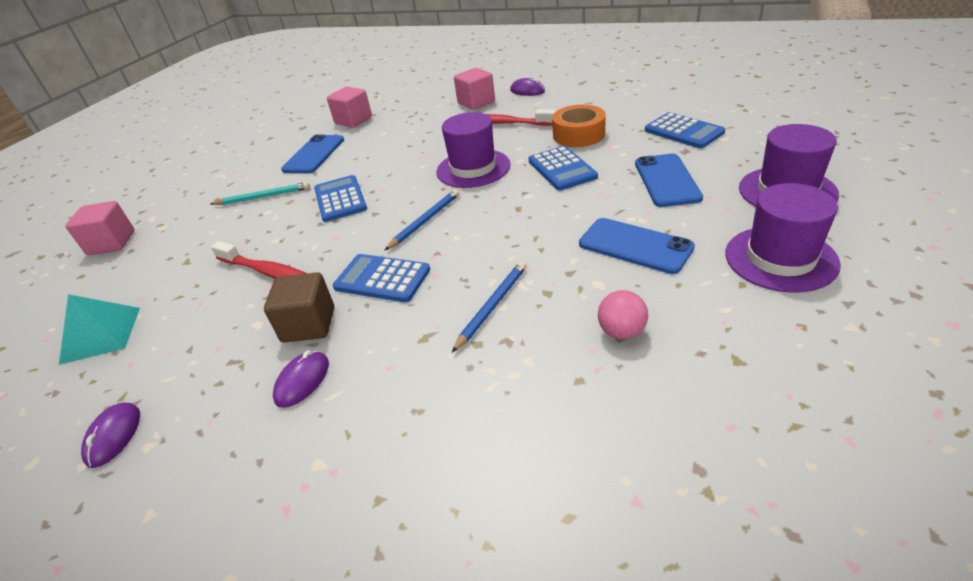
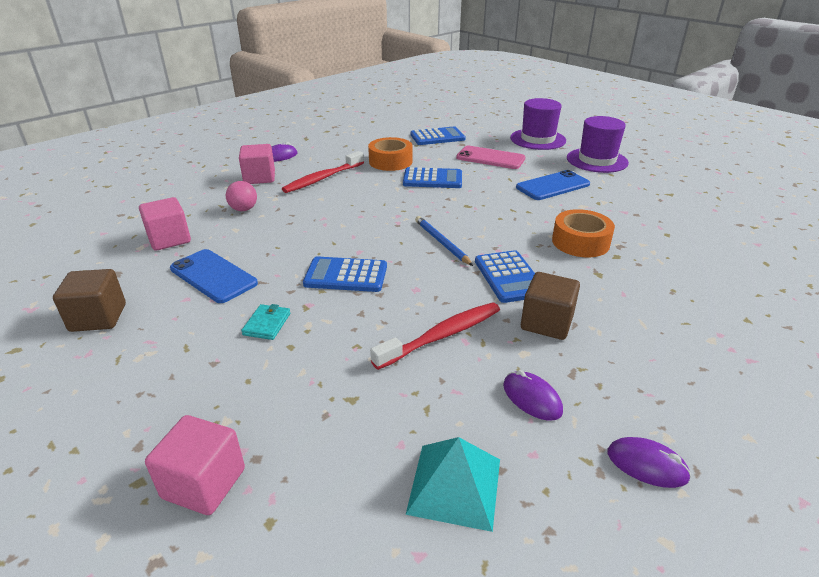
camera: 70 degrees left, 5 degrees down
(253, 146) = (98, 317): none -> brown cube
(263, 197) = (267, 324): turquoise pencil -> turquoise wallet
(302, 381) = (620, 335): purple mouse -> purple mouse (532, 398)
(382, 279) = (509, 277): blue calculator -> blue calculator turned 60 degrees counterclockwise
(473, 168) = (382, 206): purple hat -> none
(492, 306) = (580, 242): blue pencil -> orange tape
(621, 332) = (632, 212): pink ball -> pink ball (244, 209)
(666, 180) = (490, 158): blue phone -> pink phone

